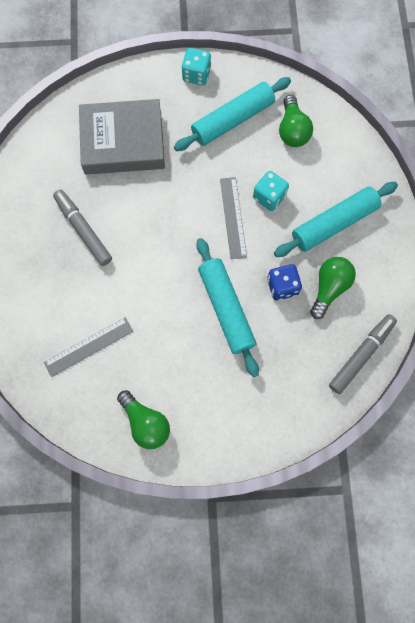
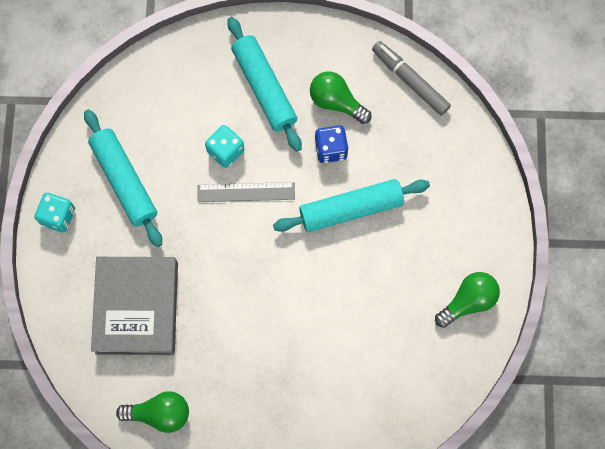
camera: 85 degrees left, 0 degrees up
(83, 230) = (244, 358): grey marker -> none
(88, 346) = (382, 358): grey ruler -> none
(292, 130) = (146, 117): green light bulb -> green light bulb (160, 413)

